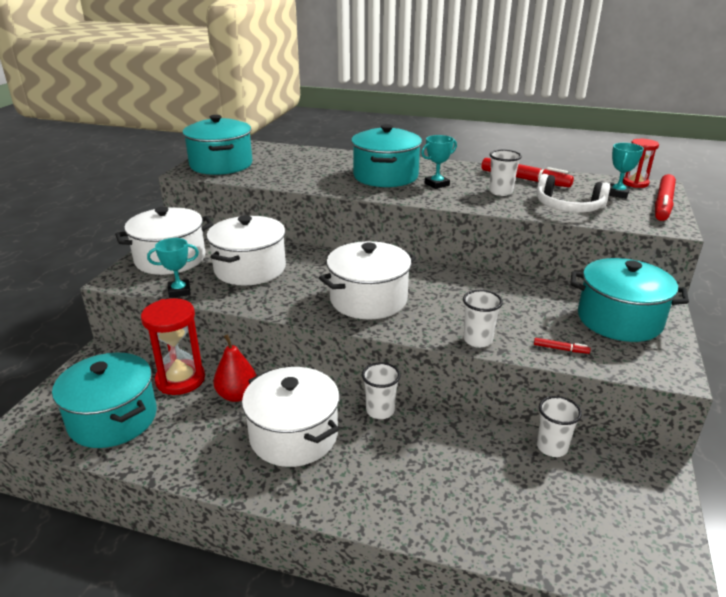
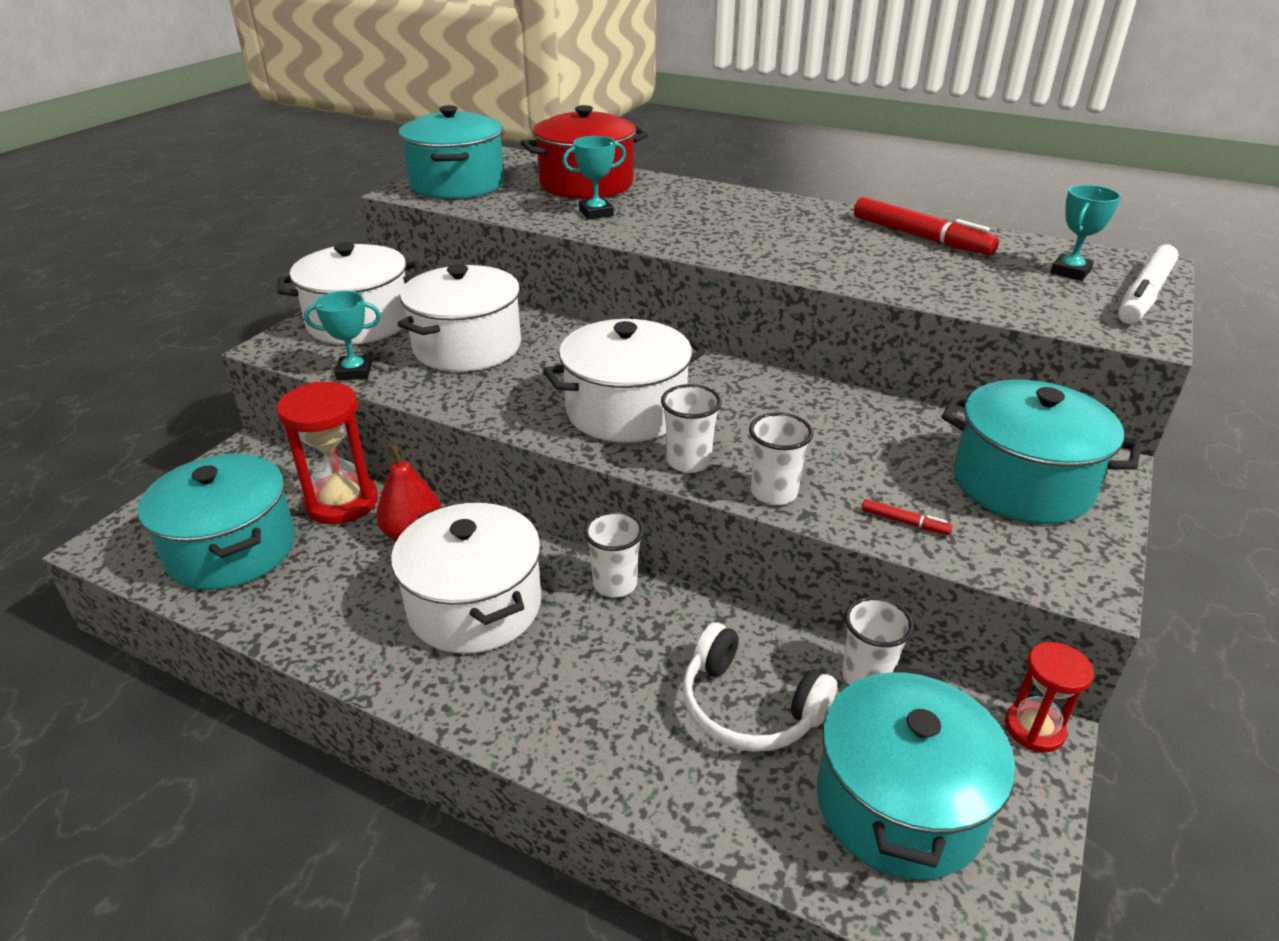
camera: 10 degrees right, 5 degrees up
(306, 160) = (586, 184): none -> red pot
(385, 176) = (697, 218): turquoise pot -> turquoise pot (899, 804)
(437, 184) = (772, 236): turquoise trophy -> turquoise trophy (596, 213)
(501, 192) = (872, 255): white cup -> white cup (688, 462)
(568, 207) = (975, 288): white headphones -> white headphones (749, 707)
(635, 183) = (1109, 256): red hourglass -> red hourglass (1034, 729)
(663, 204) = (1143, 295): red marker -> white marker

